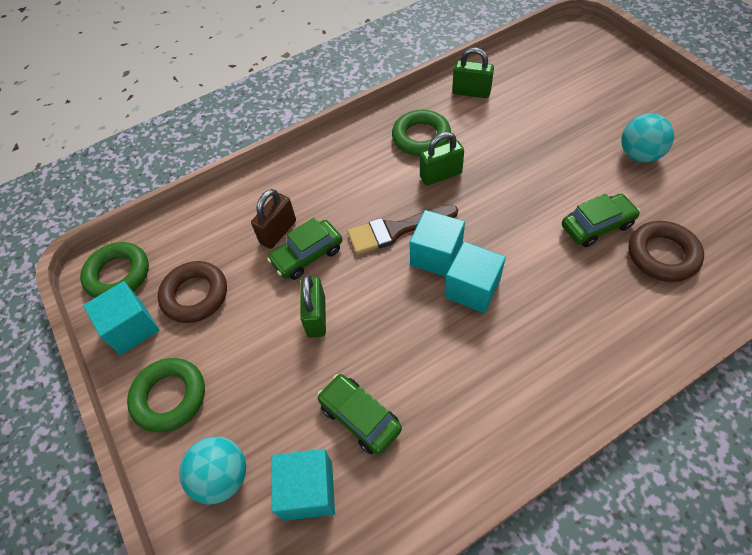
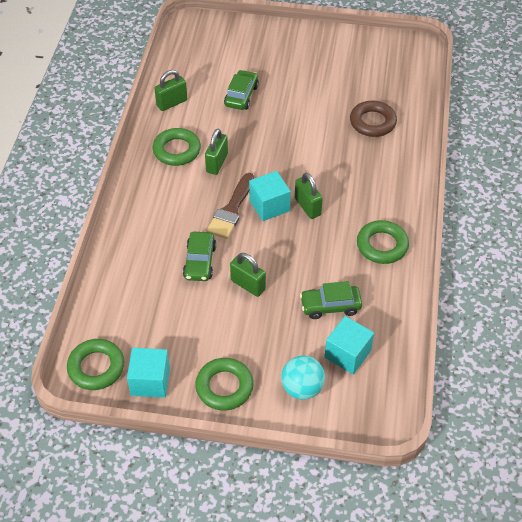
camera: 55 degrees left, 5 degrees down
(195, 295) = (163, 334): brown ring -> none
(278, 232) = (164, 264): brown padlock -> none
(472, 288) = (307, 207): turquoise cube -> green padlock
(499, 404) = (382, 245): none -> green ring
(597, 226) = (328, 130): green car -> green car (241, 96)
(639, 155) = (306, 78): turquoise ball -> none

